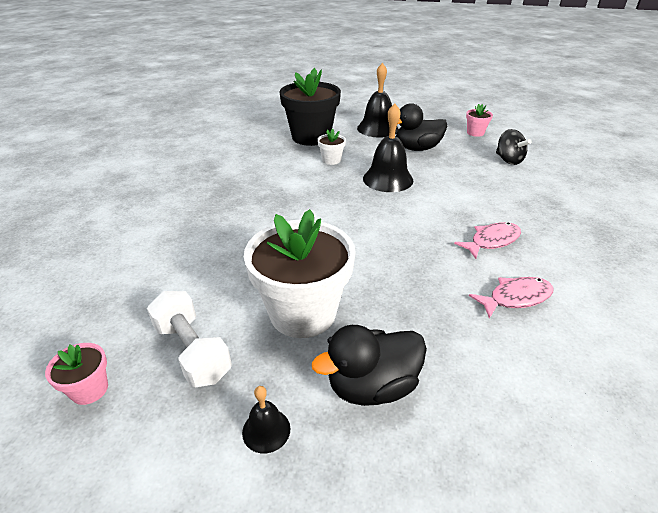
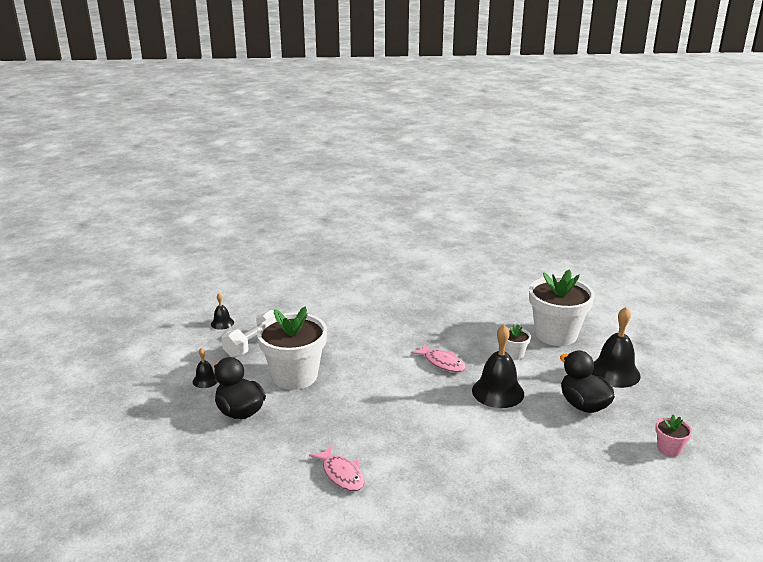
camera: 75 degrees right, 10 degrees down
(89, 389) = (222, 323): pink flower pot -> black bell
(311, 137) = (556, 334): black flower pot -> white flower pot
(492, 241) = (419, 461): pink fish -> pink fish (442, 363)
(508, 160) = (605, 477): black spinning top -> none

